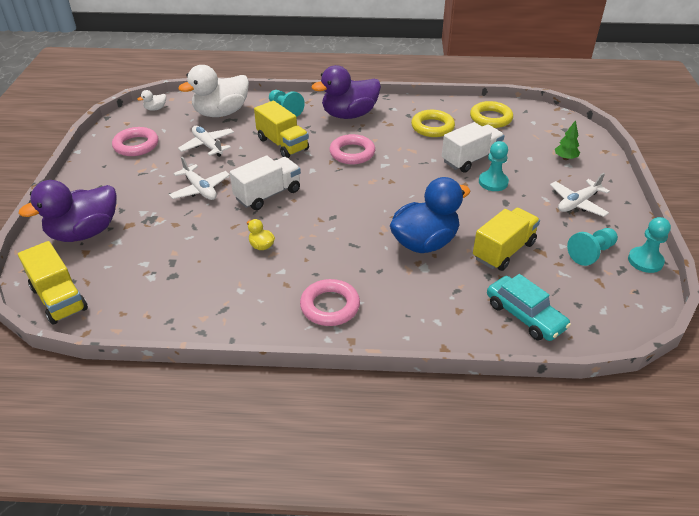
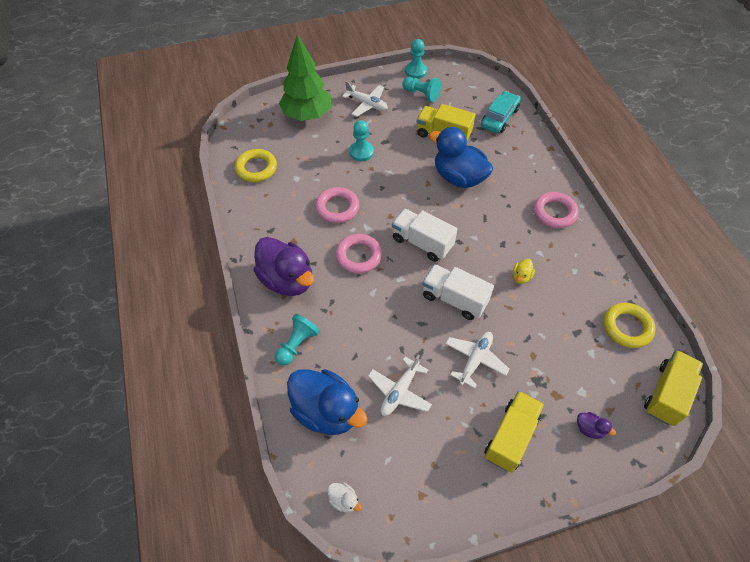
camera: 110 degrees left, 15 degrees up
(84, 233) = (589, 429): purple duck -> purple duck, size x0.41
(136, 145) = (432, 472): pink ring -> pink ring (337, 208)
(221, 113) = (326, 411): white duck -> blue duck
(282, 144) = (367, 320): yellow truck -> yellow truck (511, 437)
(432, 127) = (288, 207): yellow ring -> yellow ring (627, 327)
(471, 159) = (333, 170): white truck -> white truck (422, 243)
(565, 158) = (307, 115): green tree -> green tree, size x2.48

